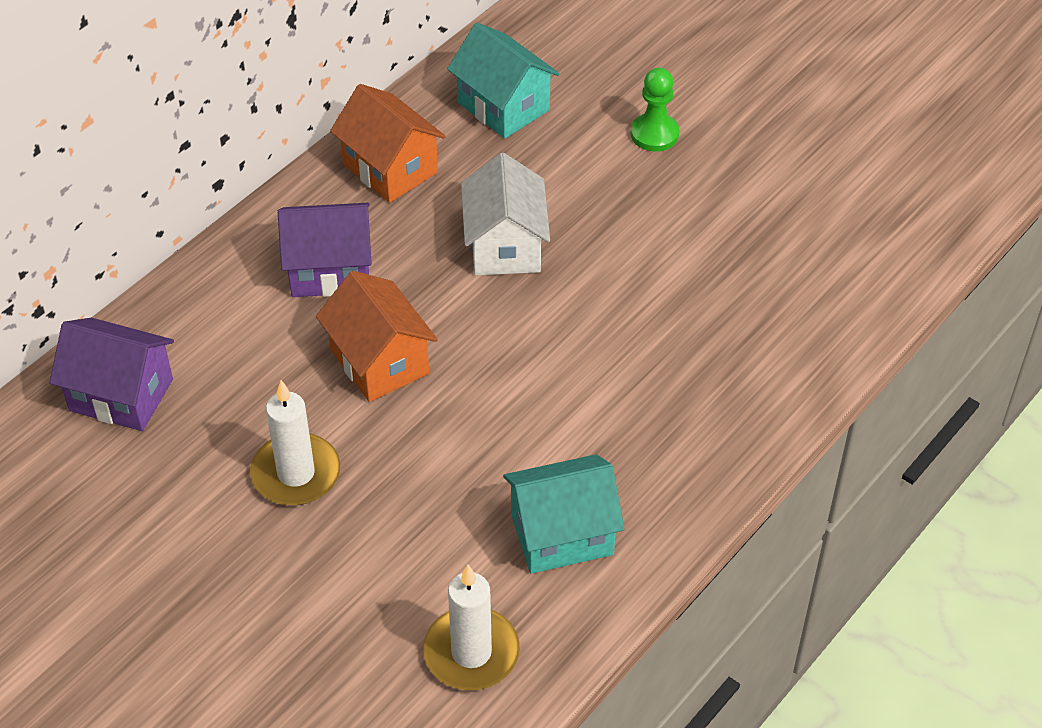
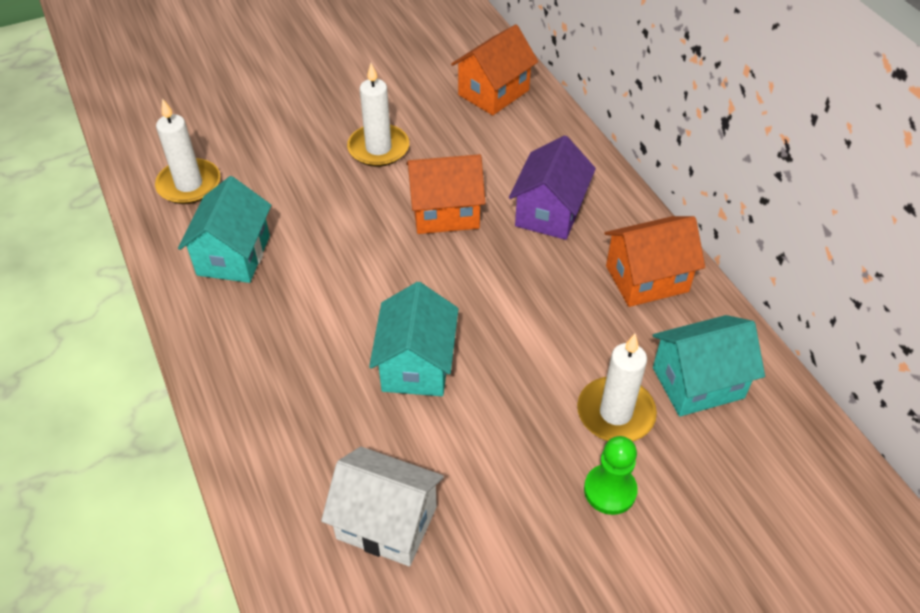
camera: 115 degrees right, 0 degrees up
(121, 395) = (493, 92): purple house -> orange house
(505, 246) = (520, 321): white house -> white house (387, 522)
(572, 150) = (615, 413): none -> white candle
(609, 305) = (416, 365): none -> turquoise house

